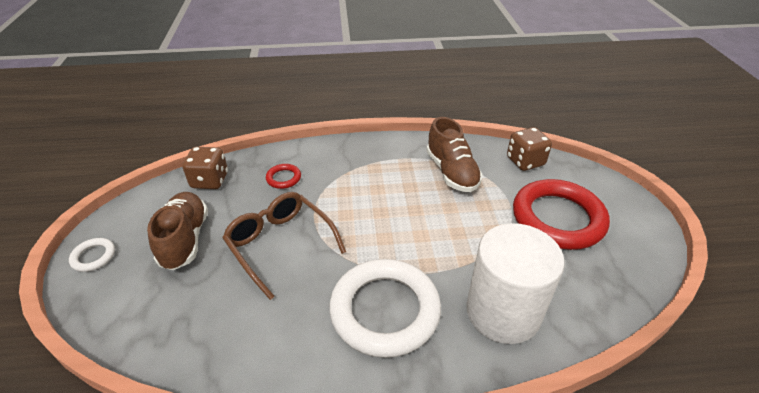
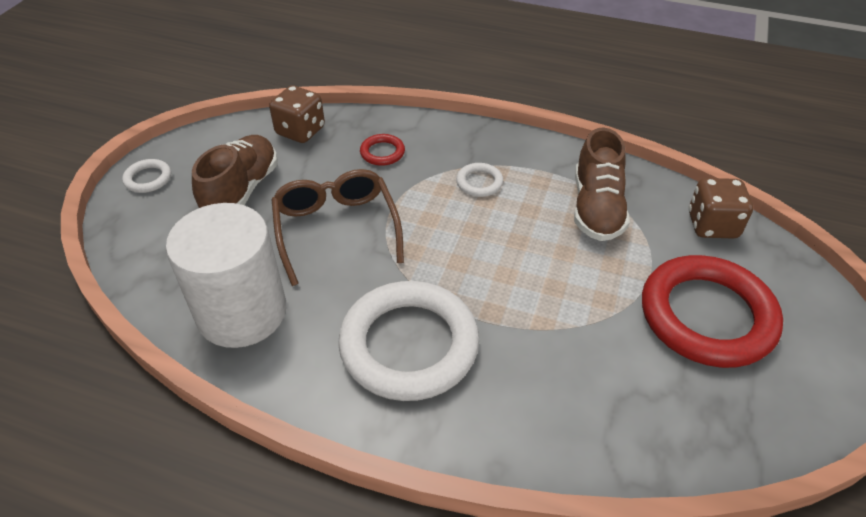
camera: 25 degrees right, 5 degrees up
(365, 178) = (479, 182): none -> white ring
(503, 312) = (550, 402): white cylinder -> white cylinder (242, 312)

